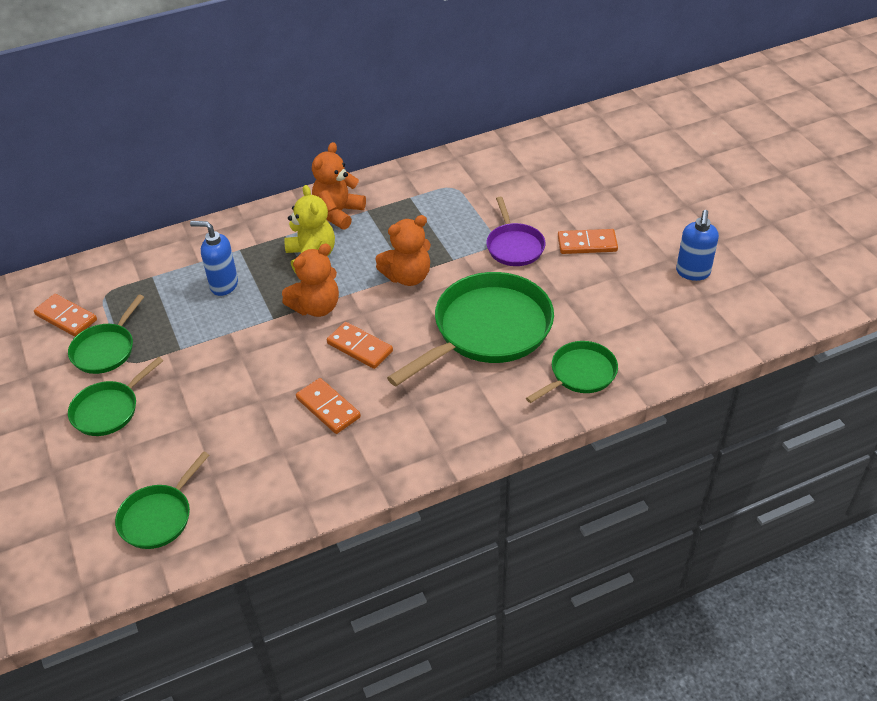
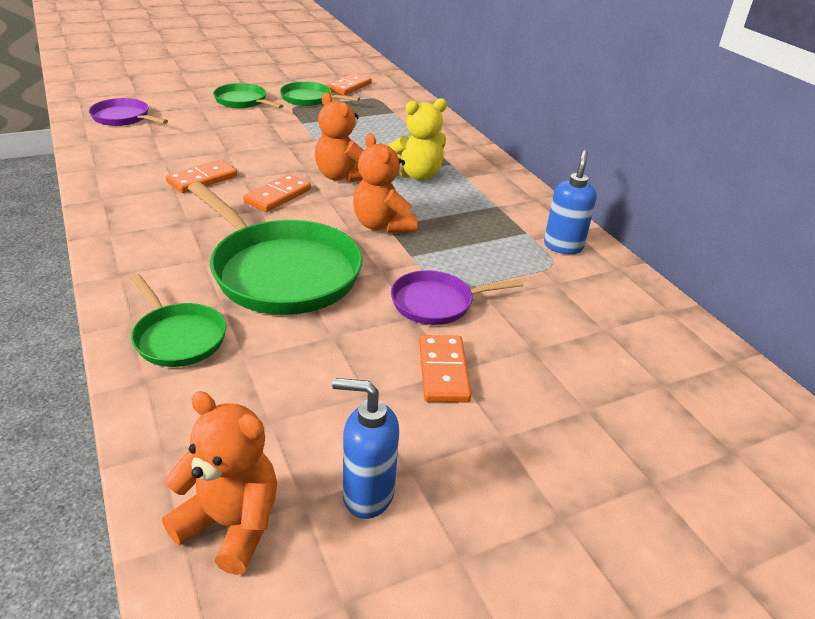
camera: 85 degrees right, 10 degrees down
(158, 517) = (123, 118): green pan -> purple pan
(223, 285) = (379, 137): blue soap dispenser -> blue soap dispenser (563, 246)
(338, 213) = (490, 190): orange teddy bear -> orange teddy bear (231, 524)

